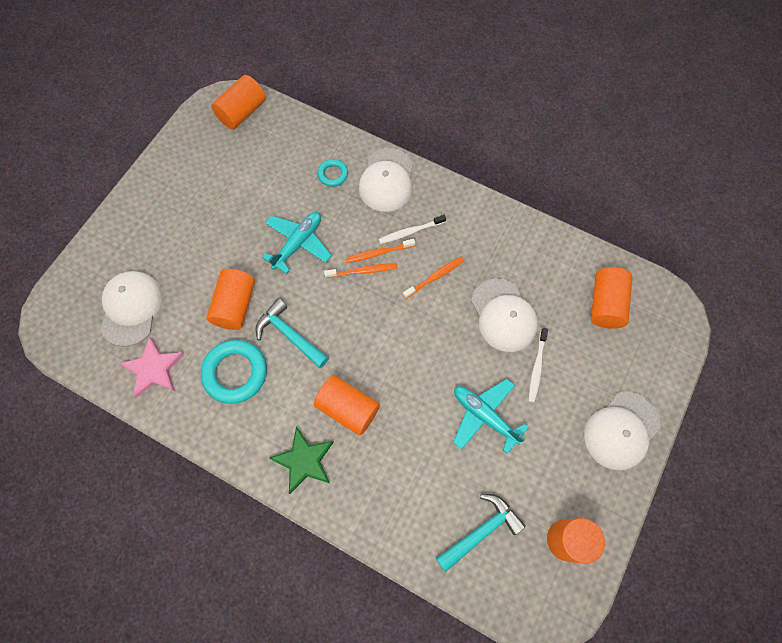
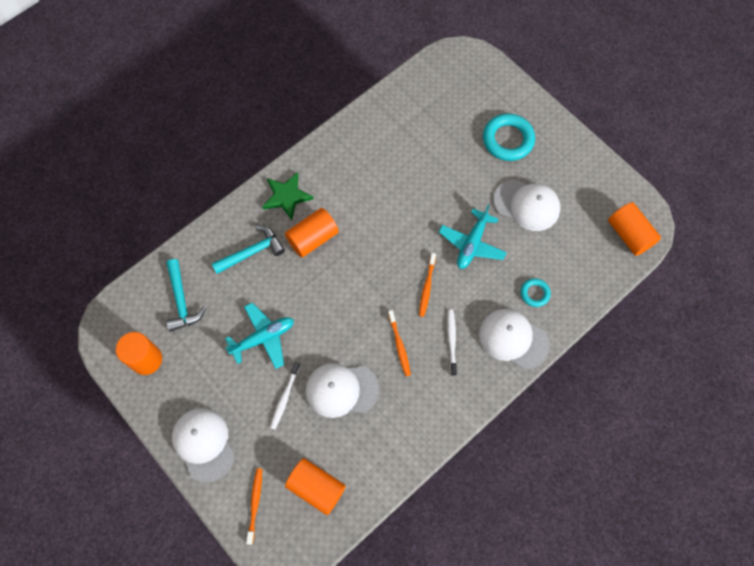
camera: 110 degrees right, 0 degrees up
(131, 308) = (455, 109): white cap -> white cap (527, 205)
(153, 369) = (399, 114): pink star -> none
(235, 305) = (431, 181): orange cylinder -> none
(235, 373) = (374, 168): turquoise ring -> turquoise ring (508, 140)
(289, 335) = (390, 214): turquoise hammer -> turquoise hammer (252, 252)
(298, 243) = (472, 244): turquoise plane -> turquoise plane turned 60 degrees clockwise
(378, 253) = (440, 305): orange toothbrush -> orange toothbrush (255, 503)
(537, 367) = (284, 398): white toothbrush -> white toothbrush turned 105 degrees counterclockwise

